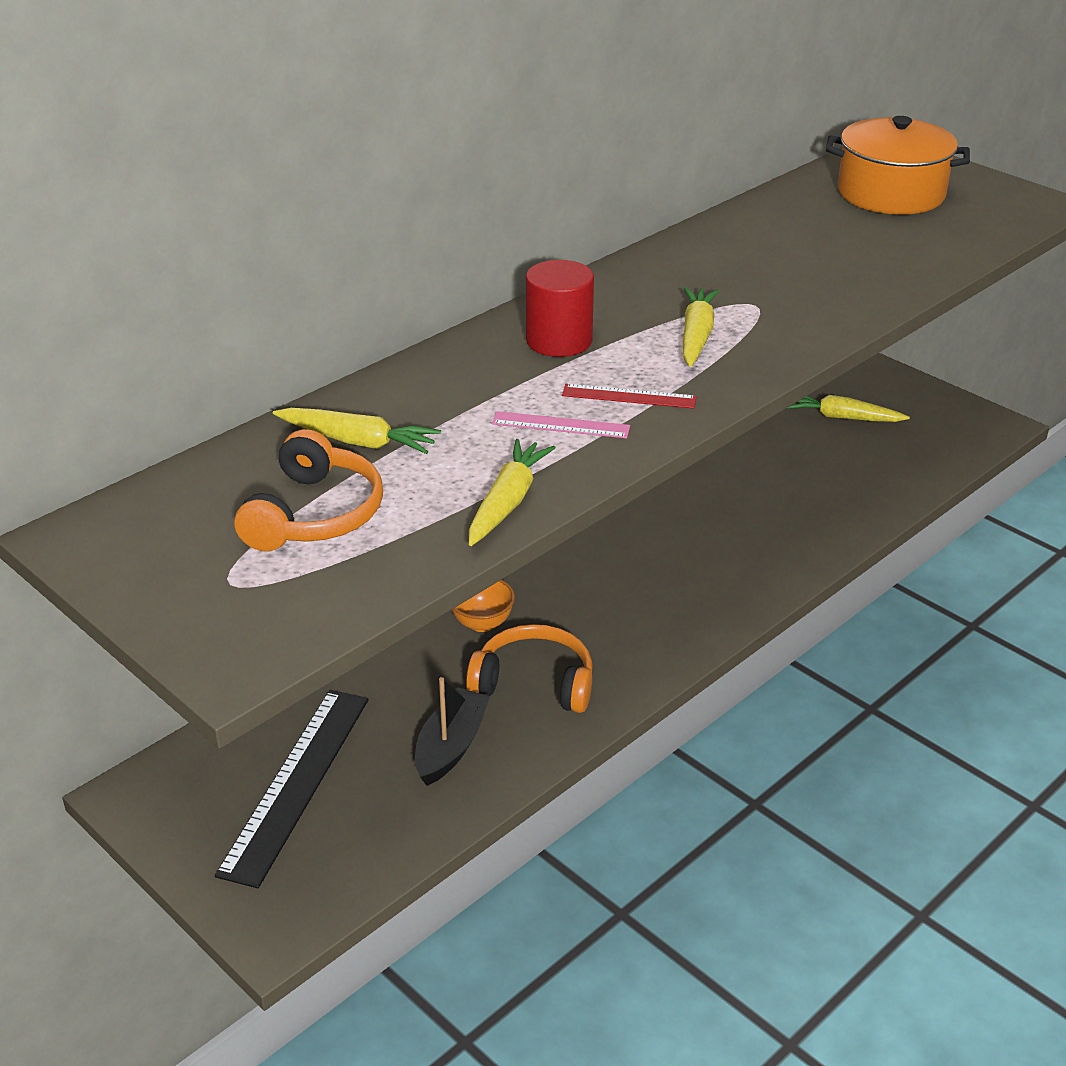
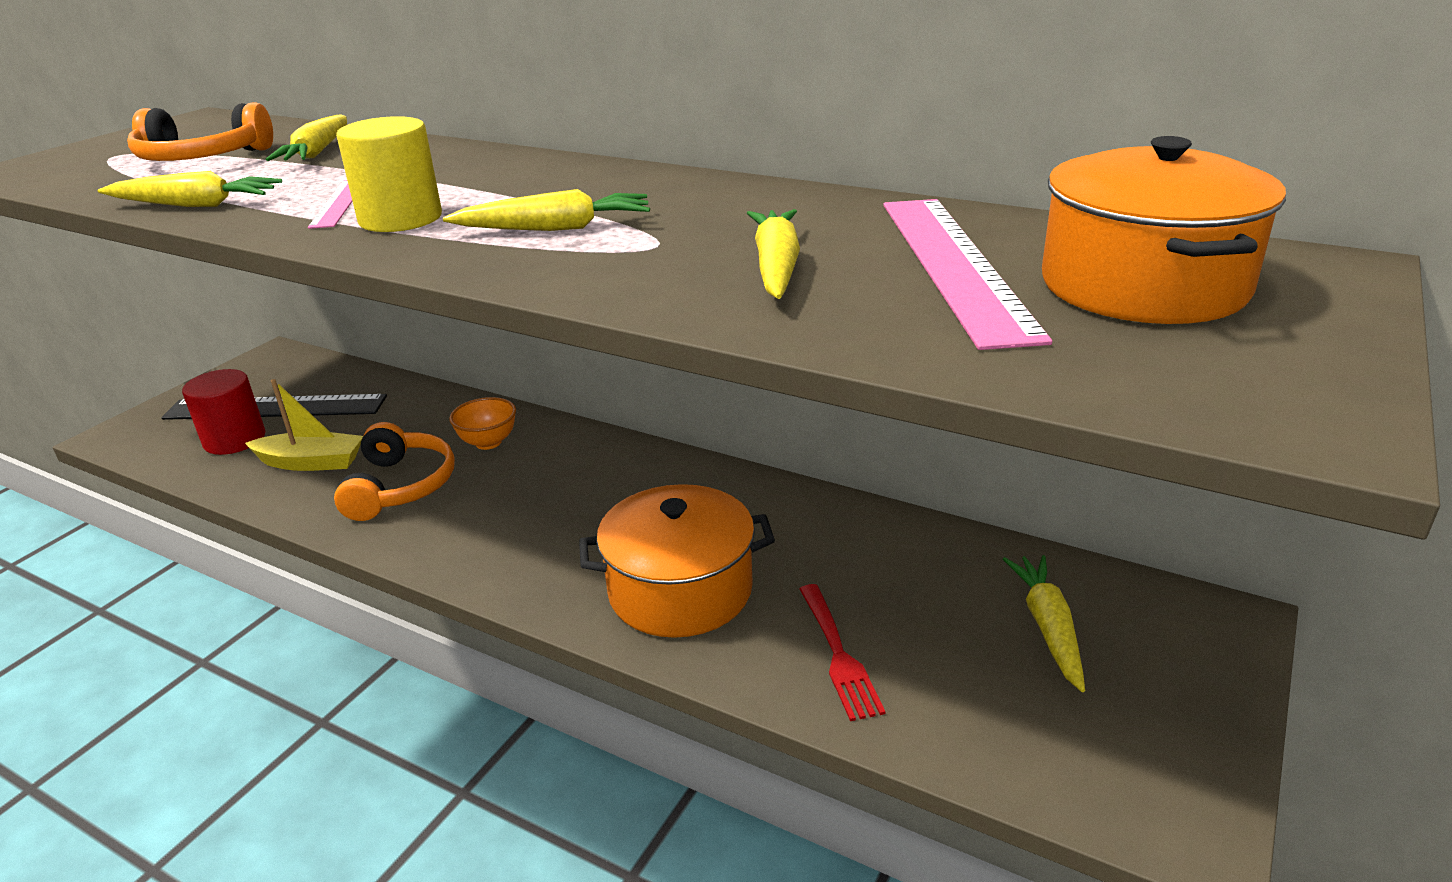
camera: 75 degrees right, 5 degrees down
(451, 747) = (311, 462): black boat -> yellow boat
(559, 341) = (521, 180): red cylinder -> red cylinder (234, 439)
(629, 396) = (400, 219): red ruler -> yellow cylinder
(756, 545) = (680, 590): none -> orange pot
(816, 274) = (776, 267): none -> yellow carrot
(838, 228) = (954, 264): none -> pink ruler
(844, 494) = (838, 655): none -> red fork

